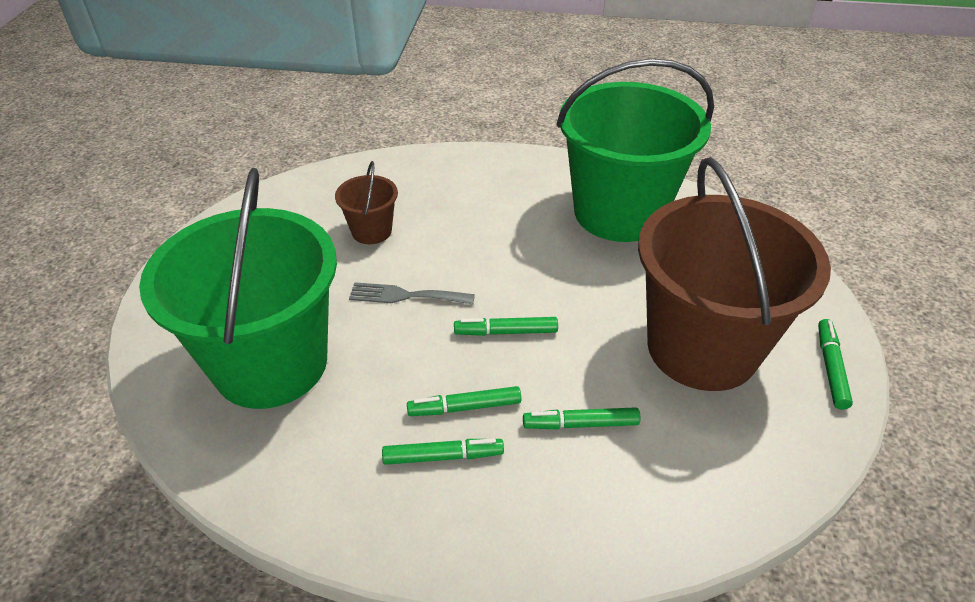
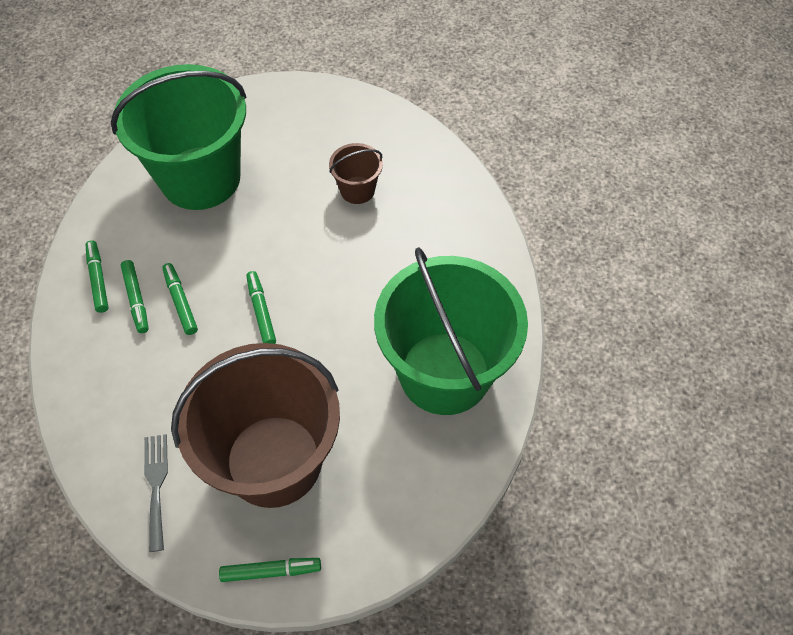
camera: 75 degrees right, 15 degrees up
(405, 296) = (286, 235): grey fork -> grey fork (156, 485)
(581, 424) = (177, 379): green marker -> green marker (98, 280)

